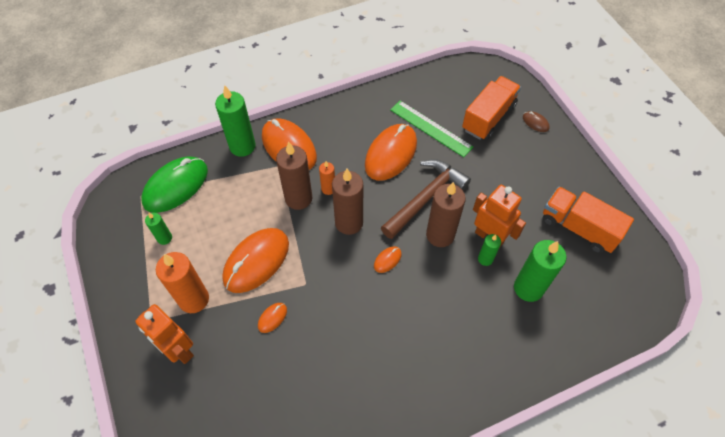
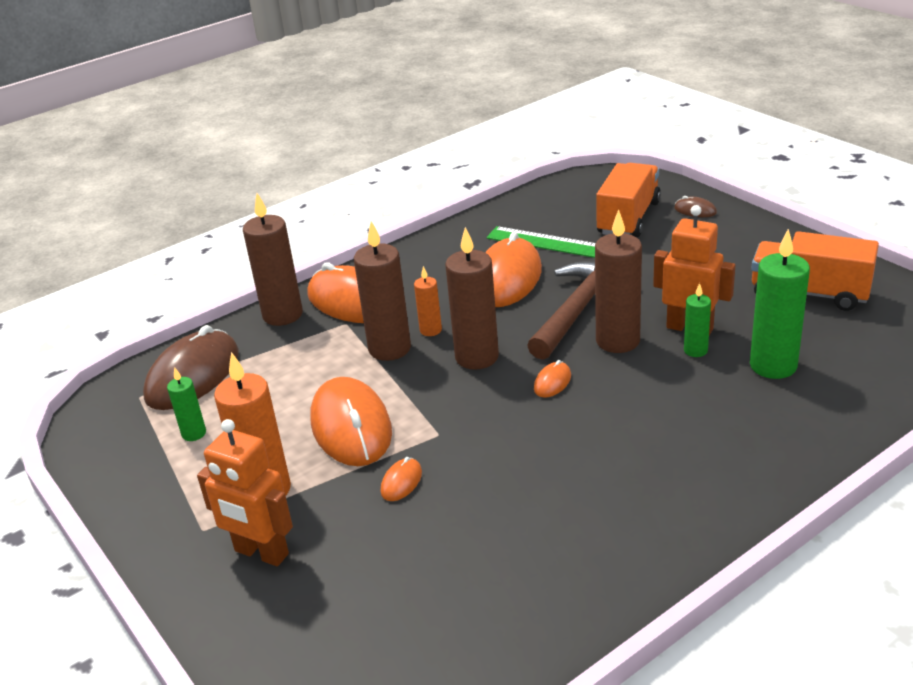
camera: 10 degrees left, 25 degrees down
(176, 186) = (193, 375): green mouse -> brown mouse
(242, 146) = (282, 315): green candle -> brown candle
(256, 261) = (351, 427): orange mouse -> orange mouse turned 45 degrees counterclockwise

